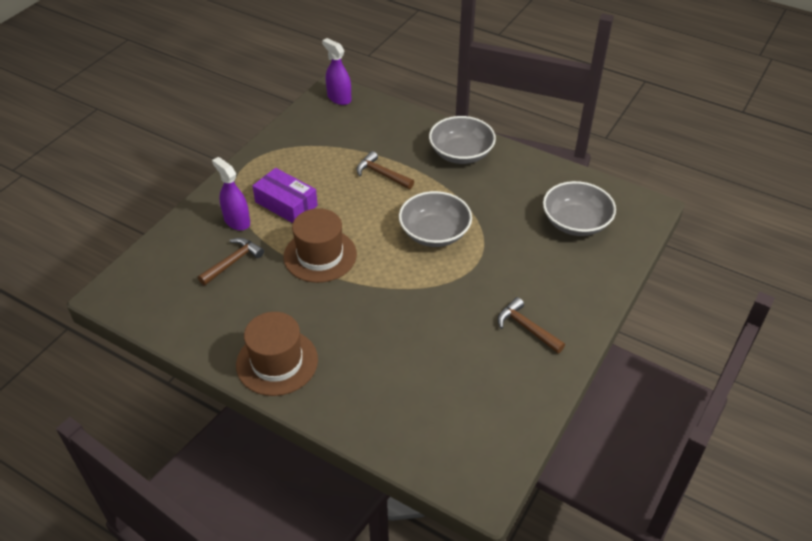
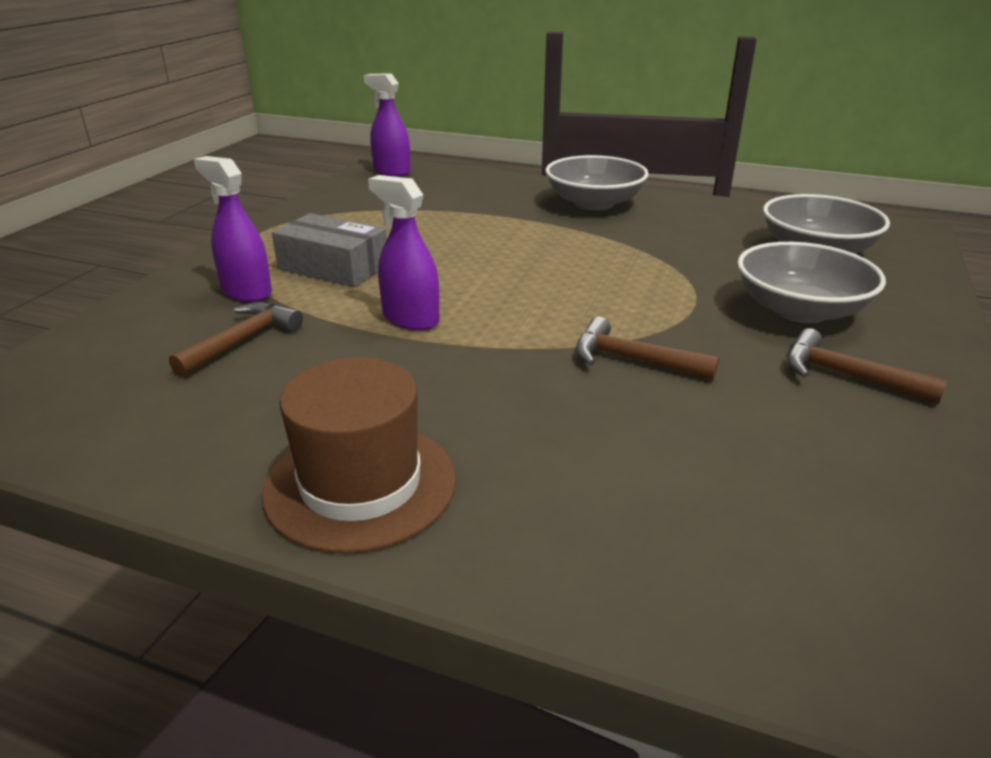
camera: 10 degrees left, 15 degrees down
(286, 204) = (333, 267): purple box -> grey box
(320, 255) = (410, 319): brown hat -> purple spray bottle
(382, 174) = (483, 228): brown hammer -> brown hammer (633, 360)
(434, 233) = (601, 278): grey bowl -> grey bowl (799, 310)

